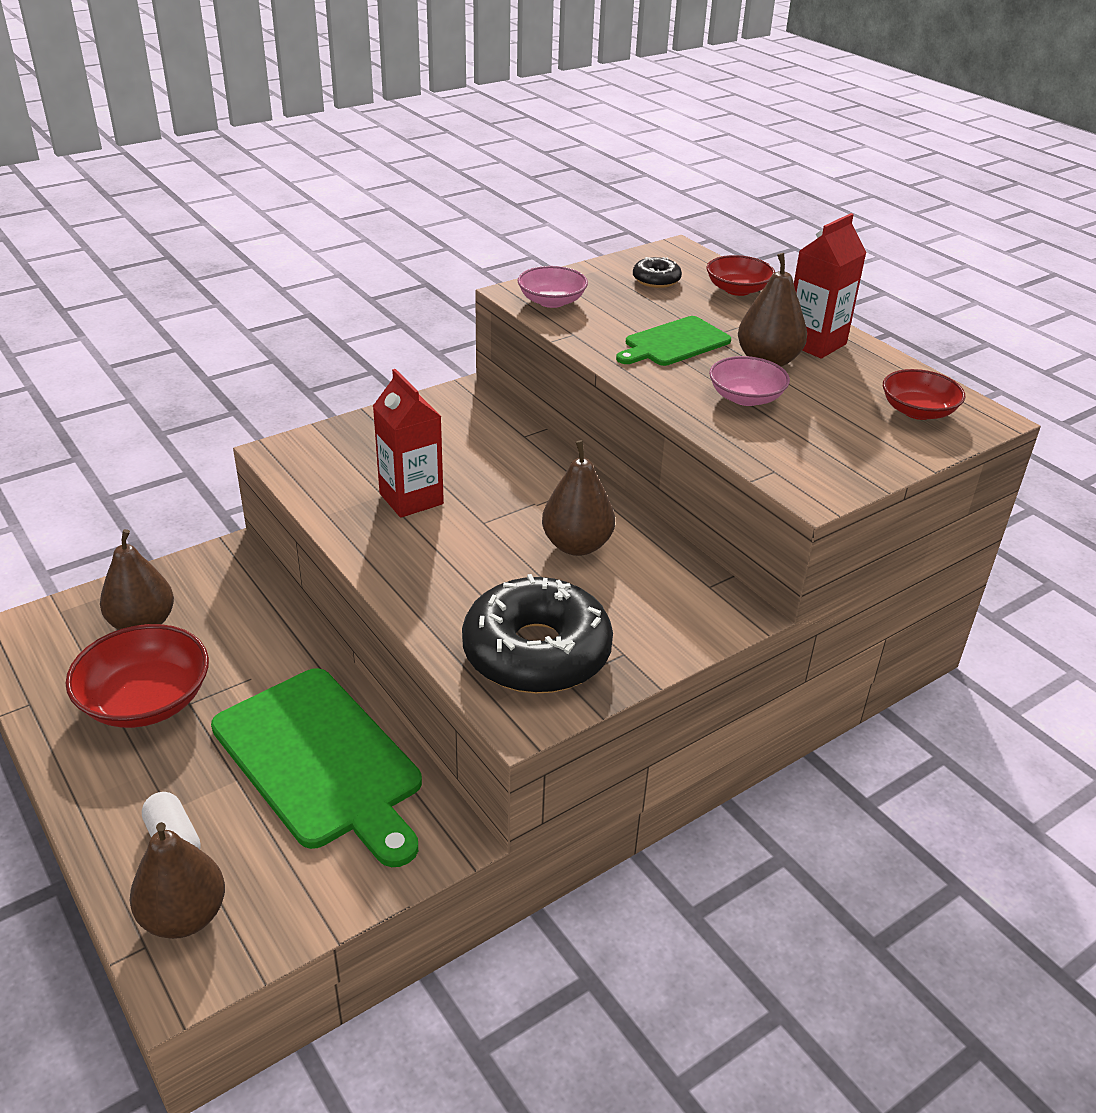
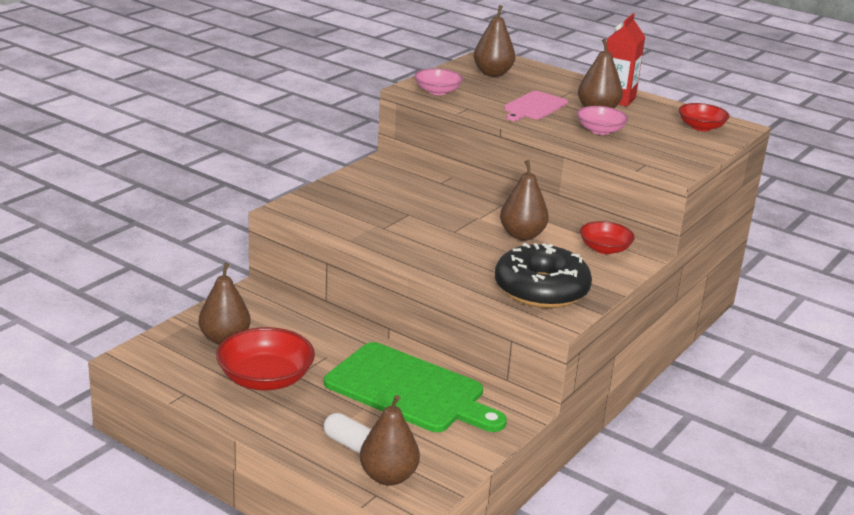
camera: 20 degrees left, 10 degrees down
(411, 499) = (397, 225): red carton -> none
(656, 280) = (492, 73): black donut -> brown pear
(674, 343) = (534, 107): green cutting board -> pink cutting board
(737, 289) = (547, 74): red bowl -> red bowl (604, 249)

